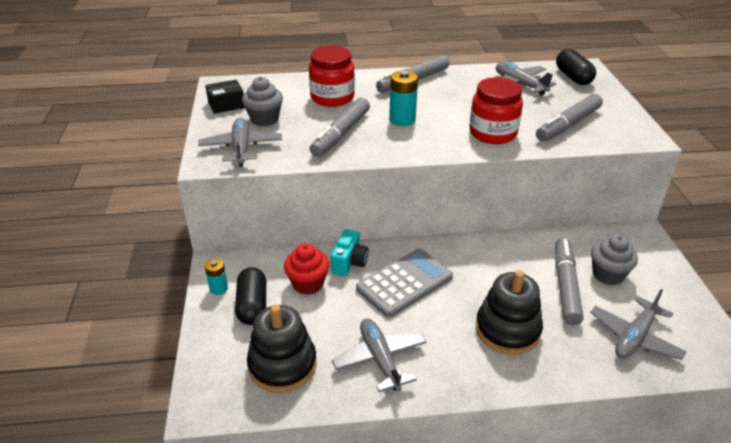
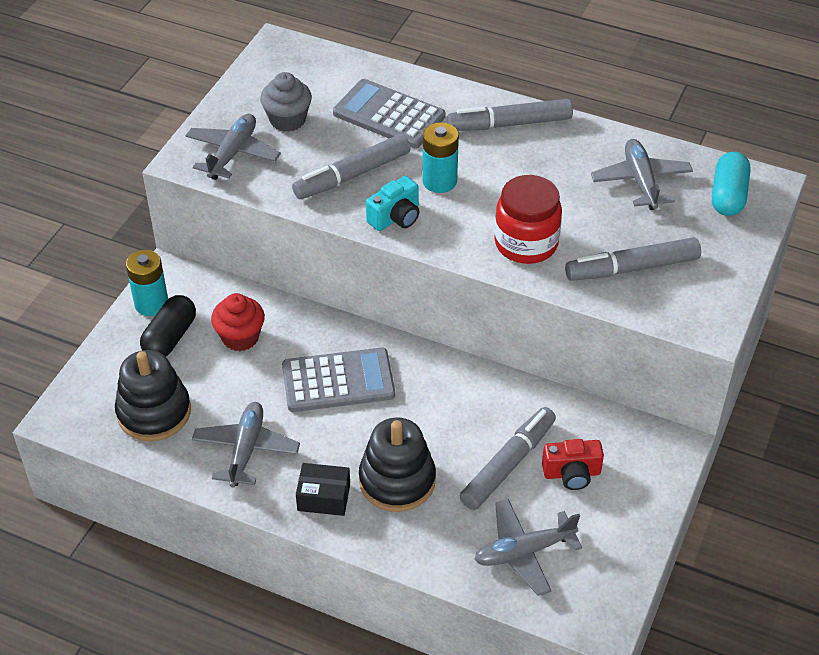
camera: 30 degrees right, 10 degrees up
(218, 288) = (151, 304): turquoise battery -> turquoise battery, size x1.62
(226, 105) = (262, 82): black box -> black box (324, 497)
(332, 97) = (389, 115): red jar -> grey calculator
(349, 262) = (301, 331): turquoise camera -> turquoise camera (395, 217)
(573, 77) = (728, 196): black capsule -> turquoise capsule
(608, 274) = (572, 473): grey cupcake -> red camera

